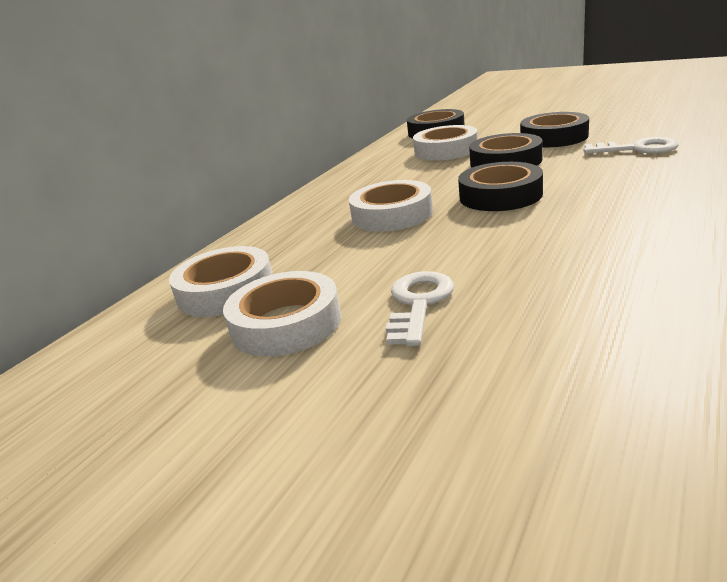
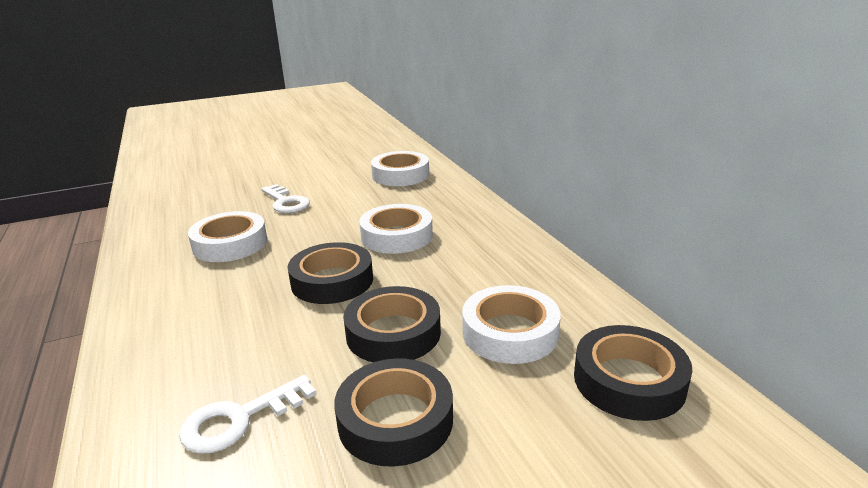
camera: 125 degrees right, 0 degrees up
(286, 323) = (338, 178): white tape -> white tape (230, 244)

